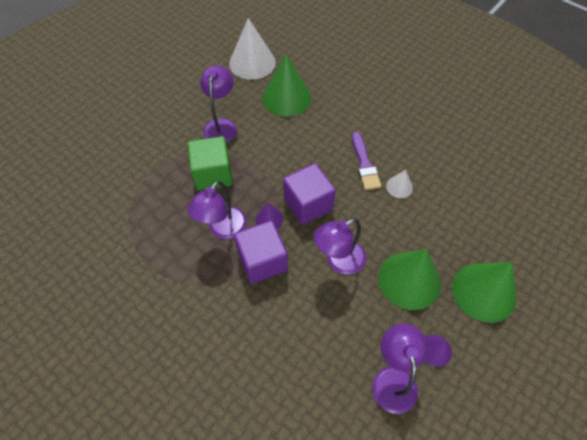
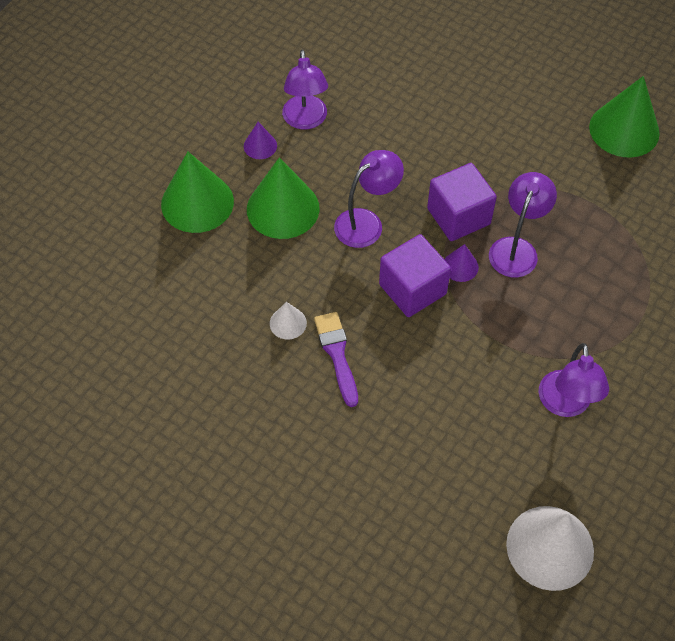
camera: 175 degrees right, 0 degrees up
(213, 174) = (552, 322): green cube -> none
(286, 98) = (472, 469): green cone -> green cone (624, 130)

